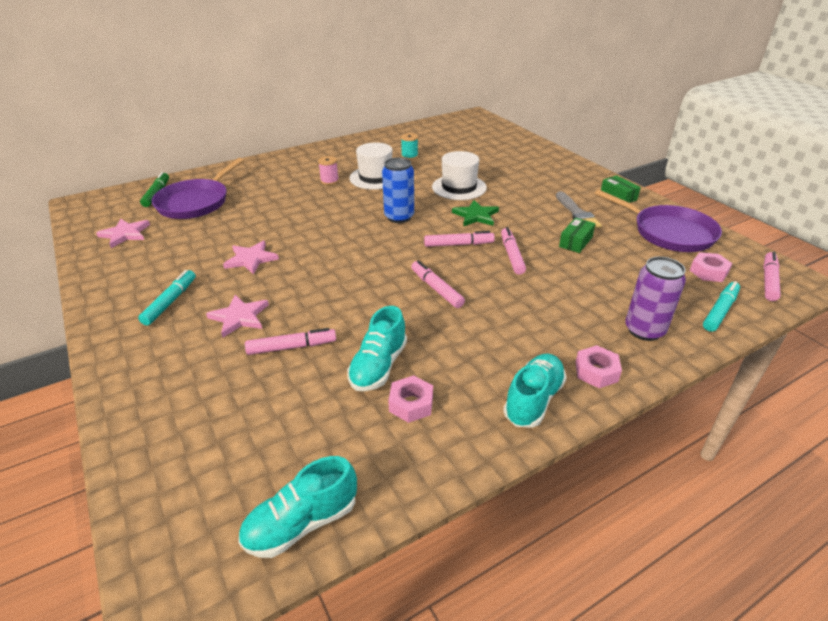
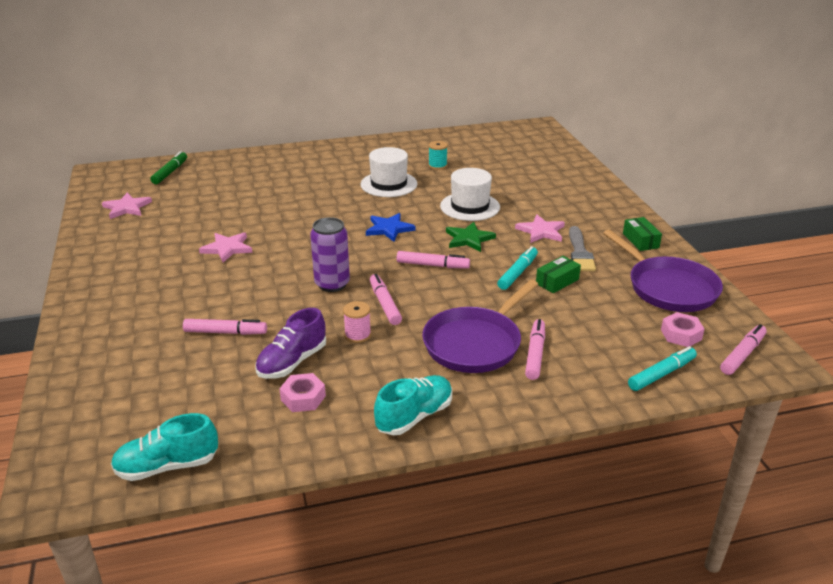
camera: 15 degrees right, 5 degrees down
(170, 302) = (141, 275): turquoise marker -> turquoise marker (518, 273)
(196, 202) = (202, 186): purple pan -> purple pan (475, 343)
(239, 317) = (193, 299): pink star -> pink star (541, 231)
(329, 181) = (340, 181): pink spool -> pink spool (357, 335)
(378, 366) = (292, 362): turquoise shoe -> purple shoe
(399, 217) = (389, 229): blue can -> blue star
(512, 255) = (480, 284): pink marker -> pink marker (535, 354)
(596, 371) = (490, 404): pink nut -> none
(644, 330) = (566, 377): purple can -> purple can (332, 284)

